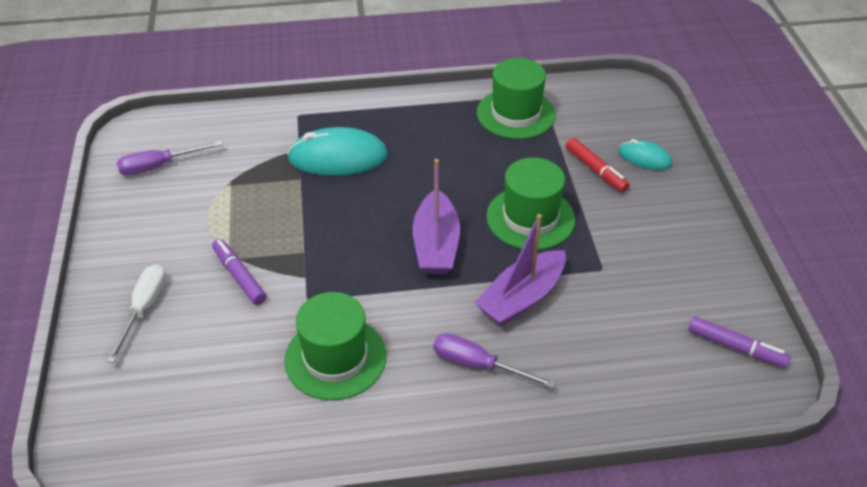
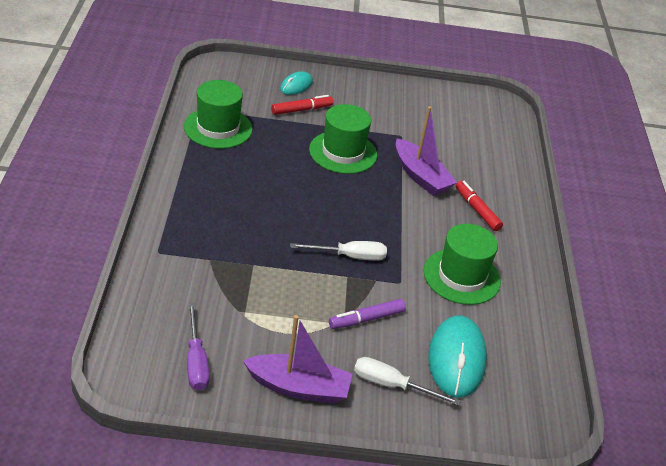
camera: 85 degrees left, 5 degrees down
(337, 249) = (349, 256): none -> white screwdriver
(338, 157) = (233, 236): turquoise mouse -> turquoise mouse (456, 359)
(436, 244) = (358, 203): purple boat -> purple boat (298, 387)
(478, 365) = (477, 210): purple screwdriver -> red marker
(736, 347) = (476, 107): purple marker -> none

